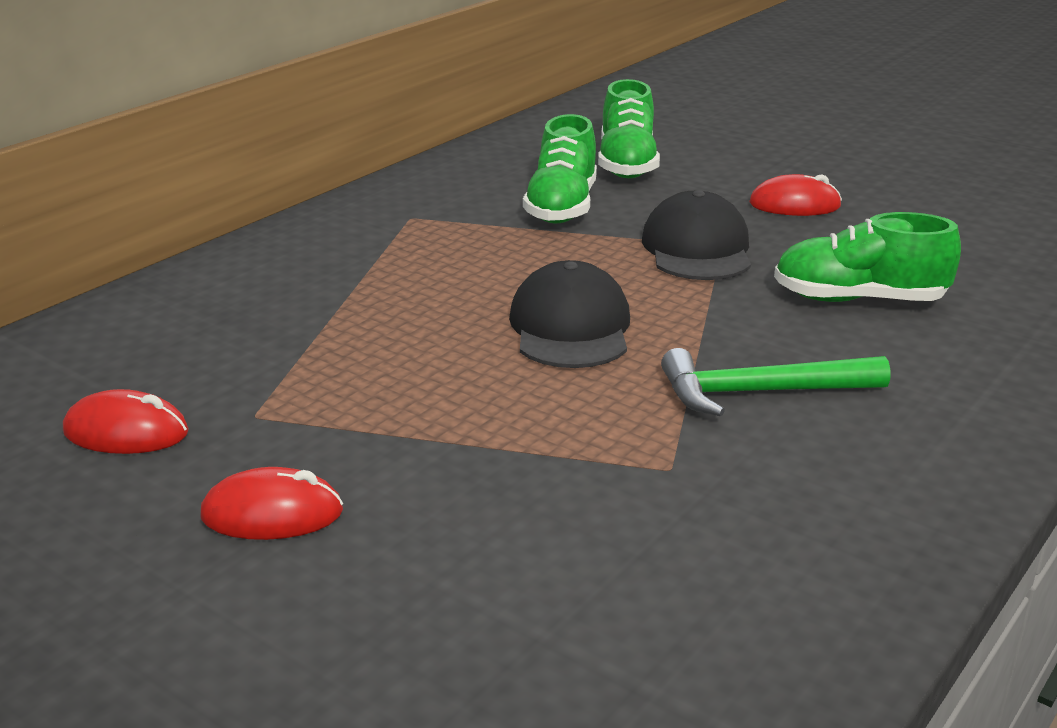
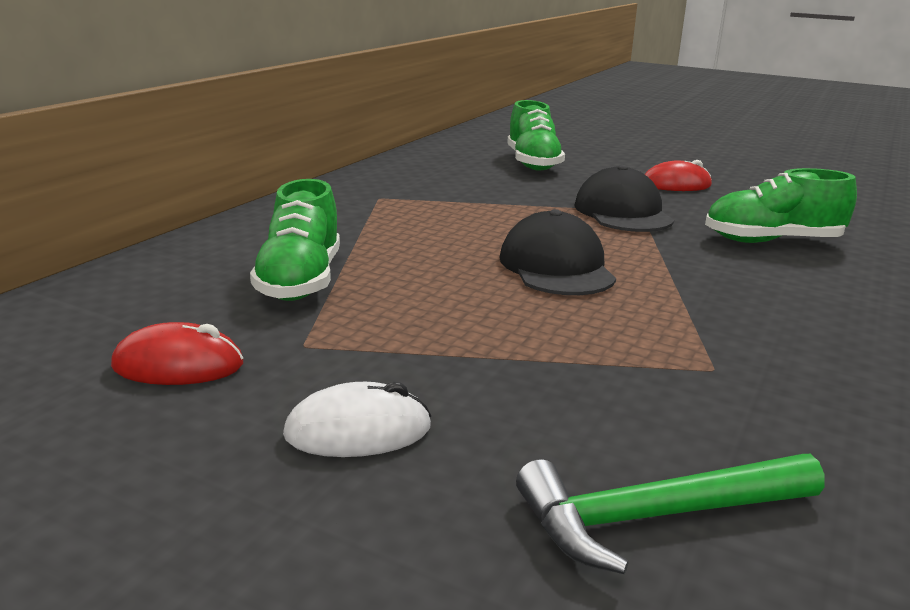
camera: 10 degrees left, 5 degrees down
(272, 514) = (358, 431): red mouse -> white mouse
(562, 207) = (499, 189): green shoe -> green shoe (300, 281)
(760, 392) = (746, 307): green hammer -> green hammer (656, 516)

